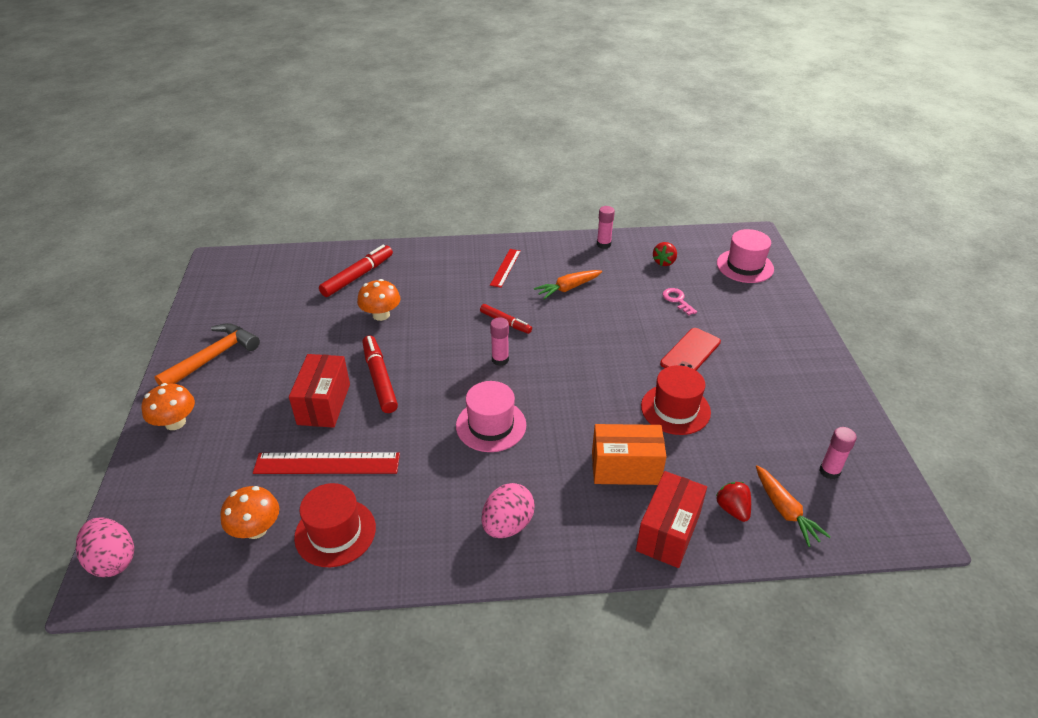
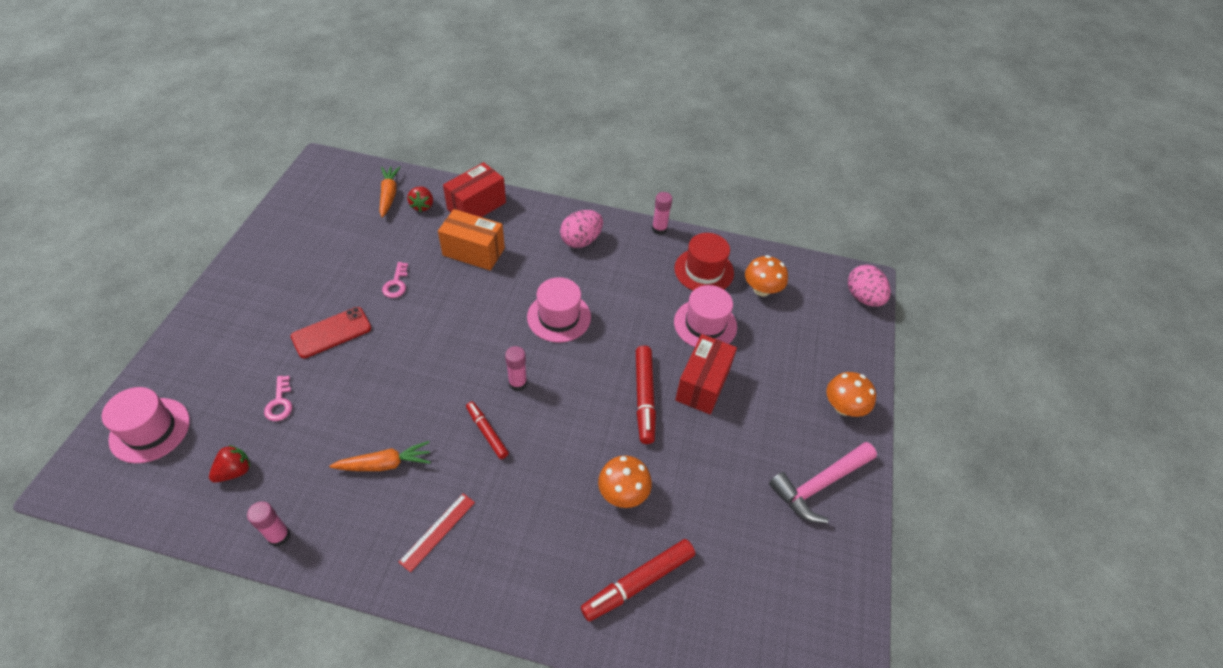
camera: 165 degrees left, 10 degrees up
(213, 357) = (819, 485): orange hammer -> pink hammer
(327, 464) = (705, 324): red ruler -> pink hat
(675, 409) = (396, 284): red hat -> pink key
(829, 471) = (331, 207): pink glue stick -> pink glue stick (659, 229)

